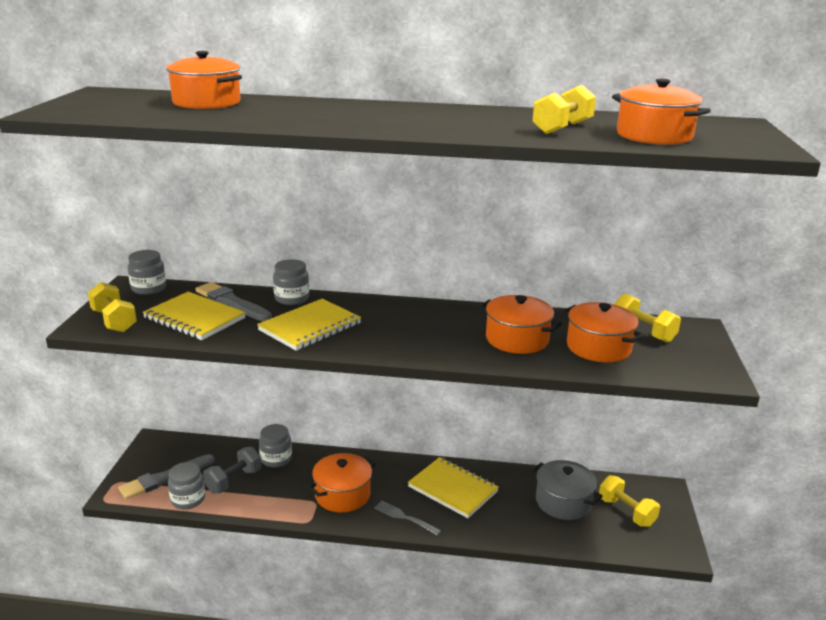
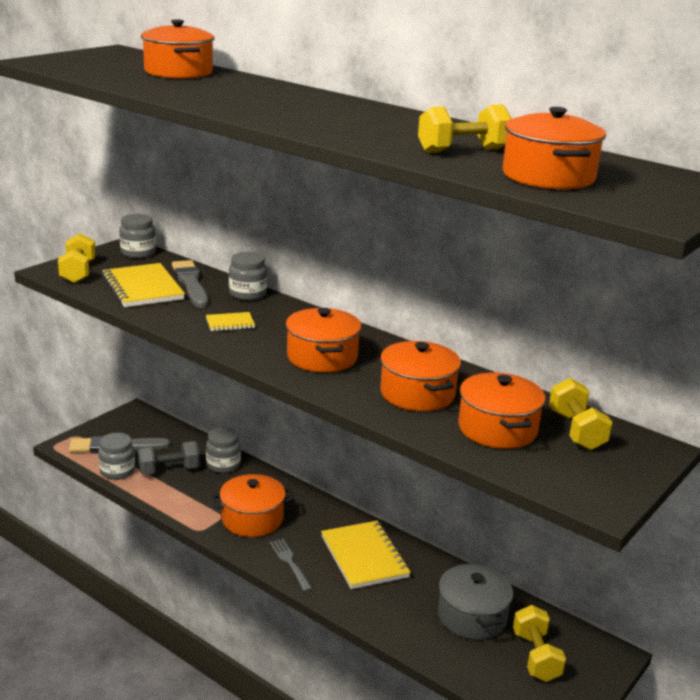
camera: 30 degrees right, 0 degrees up
(310, 327) = (230, 323): yellow notebook -> yellow notebook, size x0.49
(416, 333) = (322, 357): none -> orange pot

